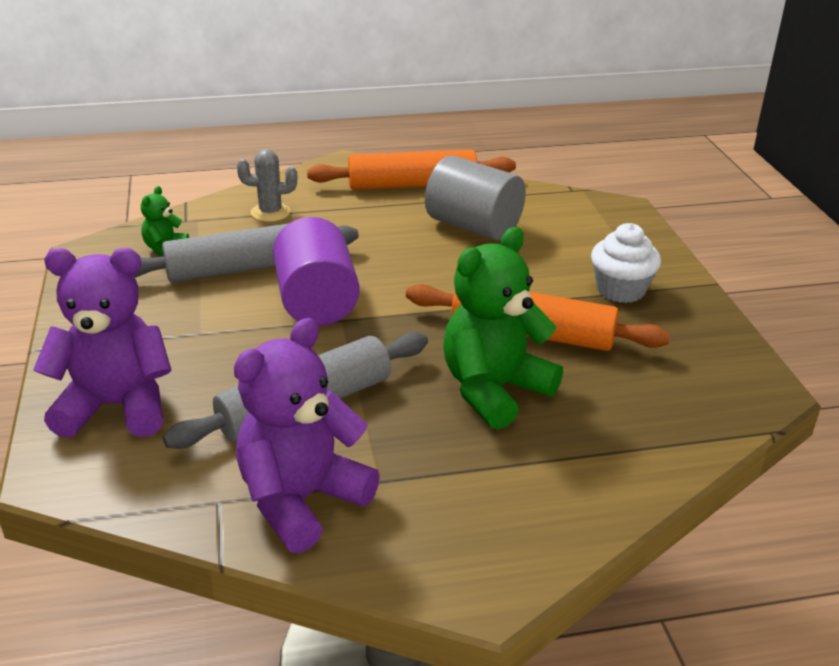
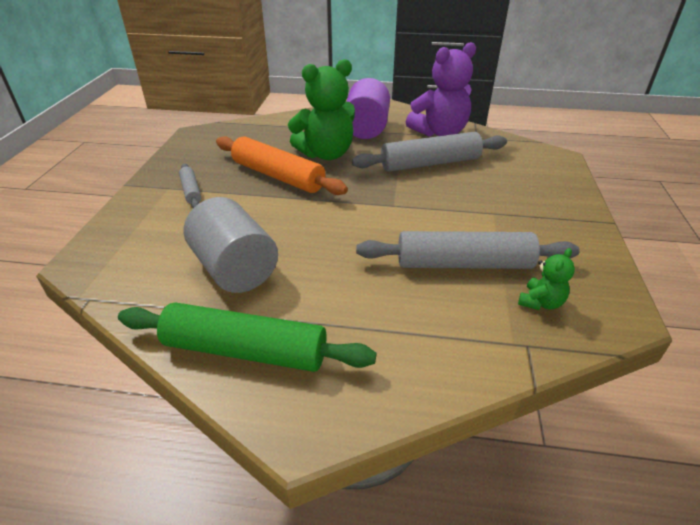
camera: 160 degrees left, 5 degrees up
(116, 406) = (538, 179): purple teddy bear -> none
(270, 212) = (428, 336): grey cactus -> none
(316, 302) = (407, 221): purple cylinder -> purple cylinder (366, 128)
(412, 185) = (245, 350): orange rolling pin -> green rolling pin
(620, 290) = (191, 191): white cupcake -> grey rolling pin

